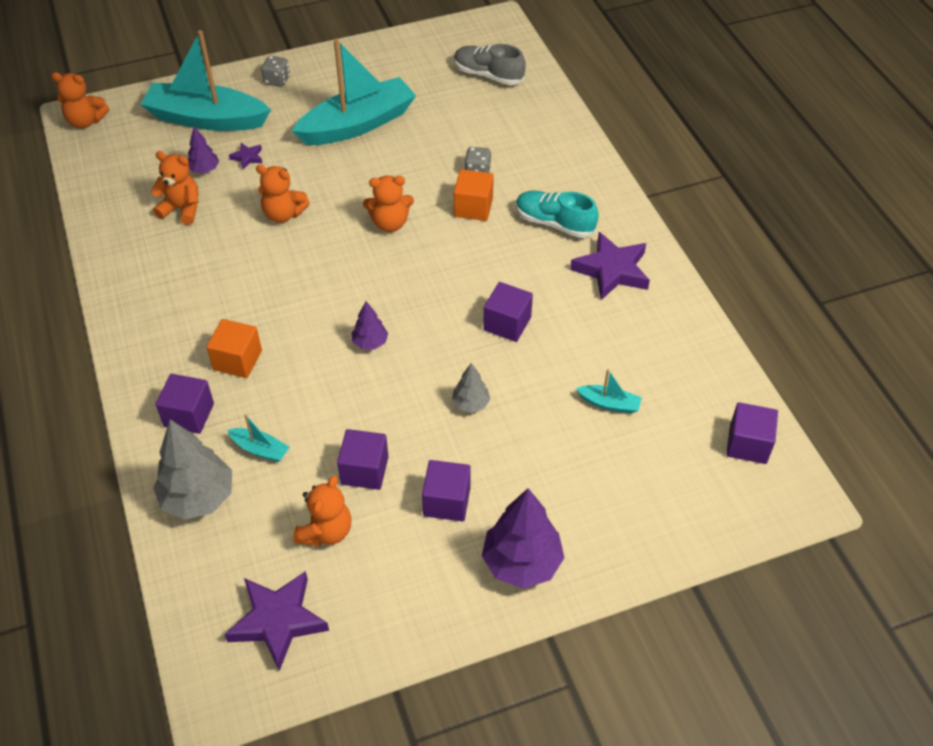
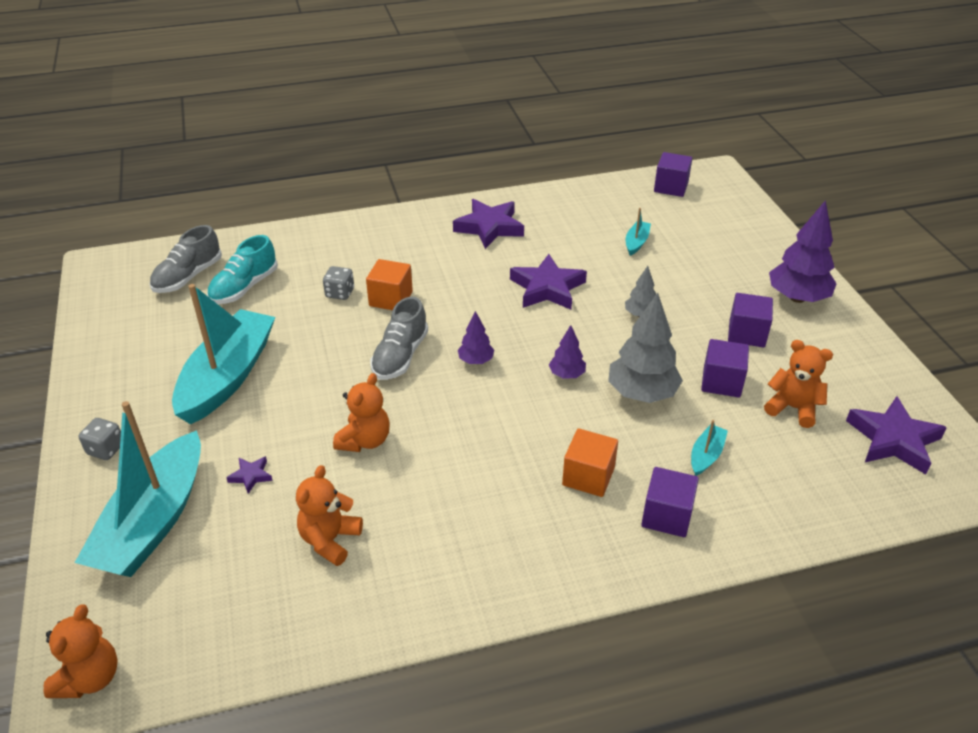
camera: 85 degrees left, 10 degrees down
(198, 497) = (772, 502): grey tree -> grey tree (641, 393)
(204, 170) = (260, 519): purple tree -> purple tree (476, 361)
(358, 124) = (228, 376): turquoise boat -> turquoise boat turned 45 degrees clockwise
(390, 223) = (400, 356): orange teddy bear -> grey shoe
(507, 323) = (547, 288): purple cube -> purple star
(554, 223) = (424, 252): turquoise shoe -> turquoise shoe (244, 287)

